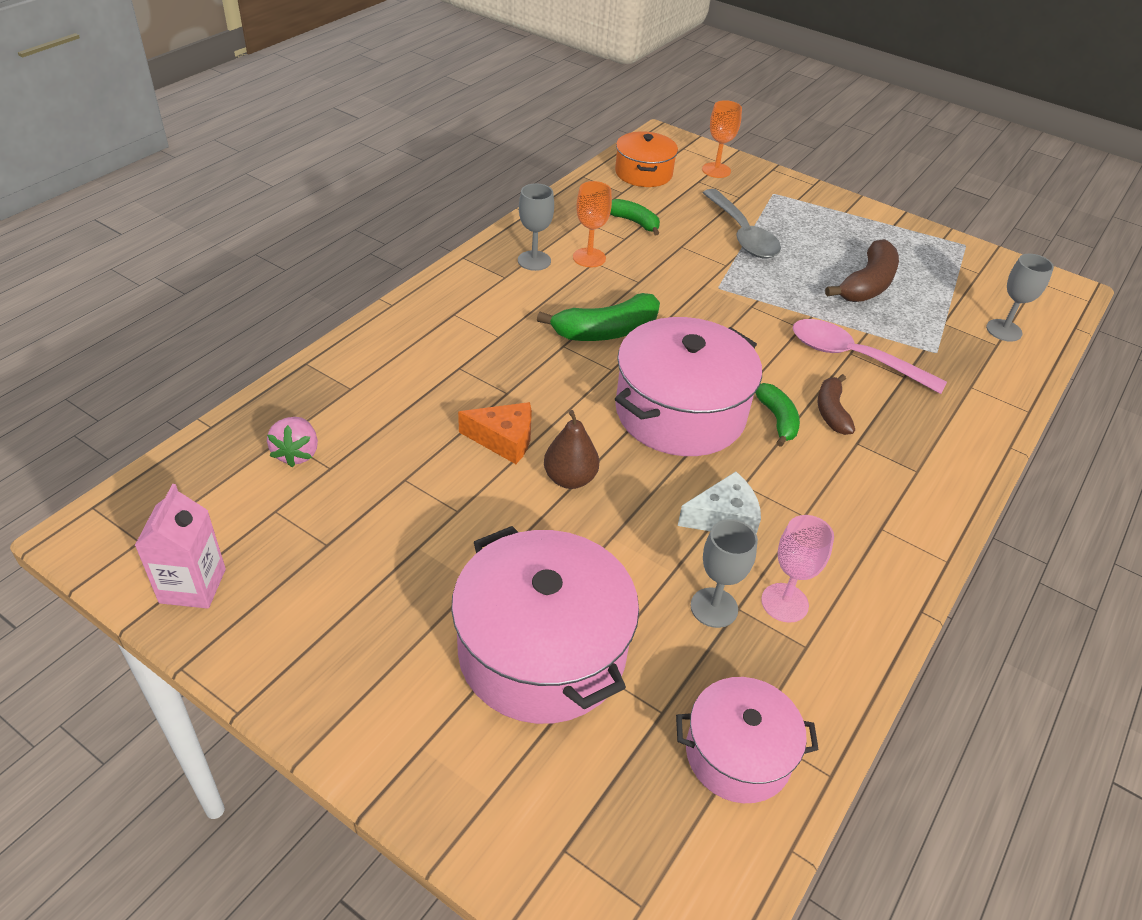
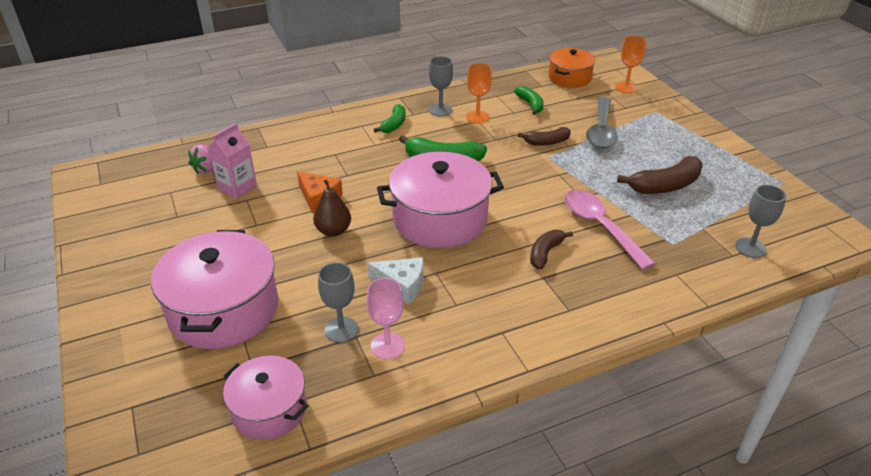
camera: 35 degrees right, 5 degrees down
(192, 586) = (101, 211): pink carton -> pink carton (237, 187)
(699, 268) = (547, 142): none -> brown banana
(777, 419) = (501, 244): green banana -> green banana (394, 124)

